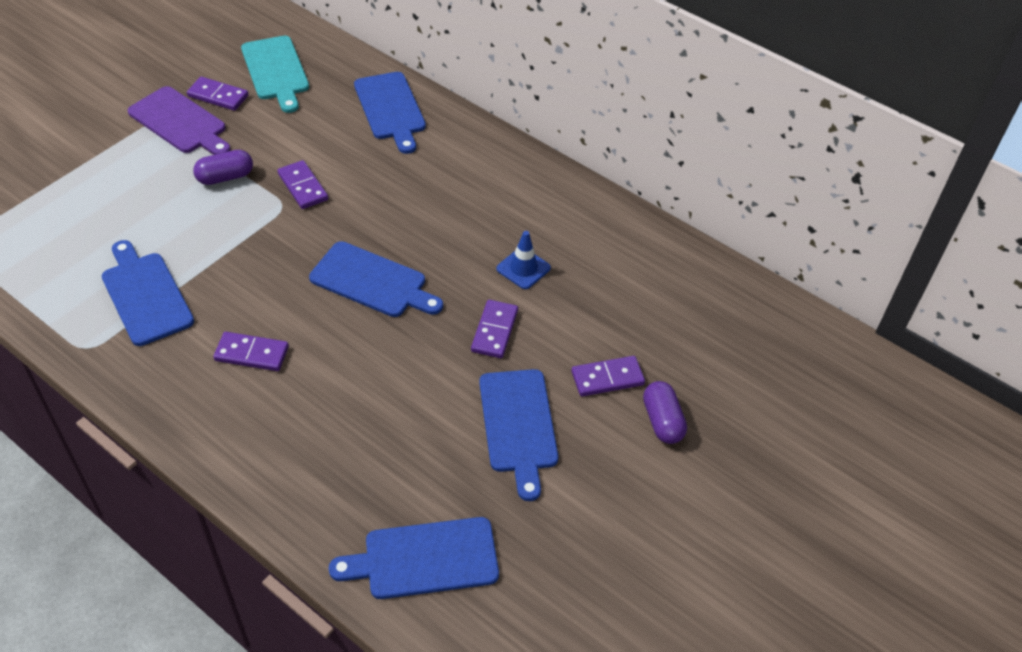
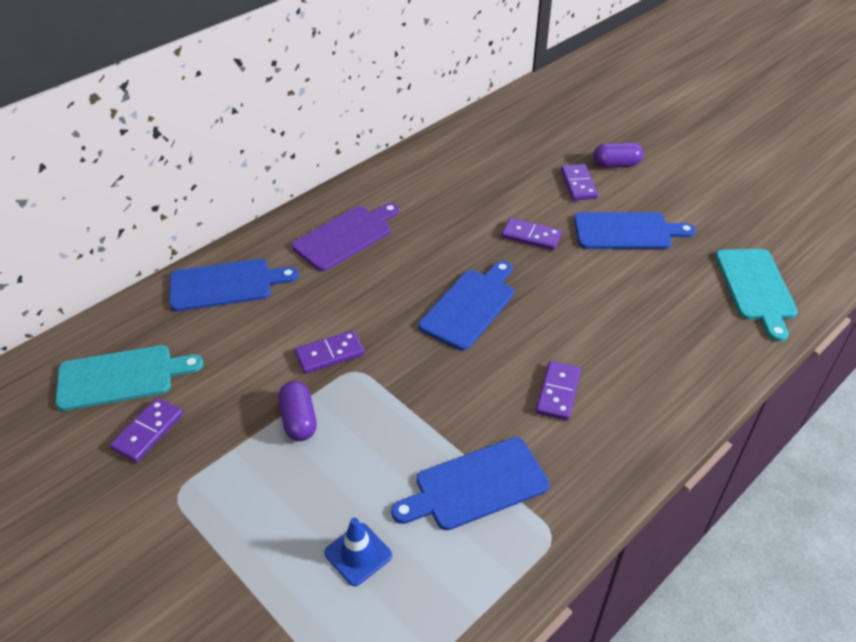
camera: 80 degrees left, 5 degrees down
(180, 122) = (186, 468): purple cutting board -> purple cutting board (346, 236)
(424, 559) = (756, 288): blue cutting board -> turquoise cutting board
(523, 268) = (462, 215): blue traffic cone -> blue traffic cone (358, 554)

